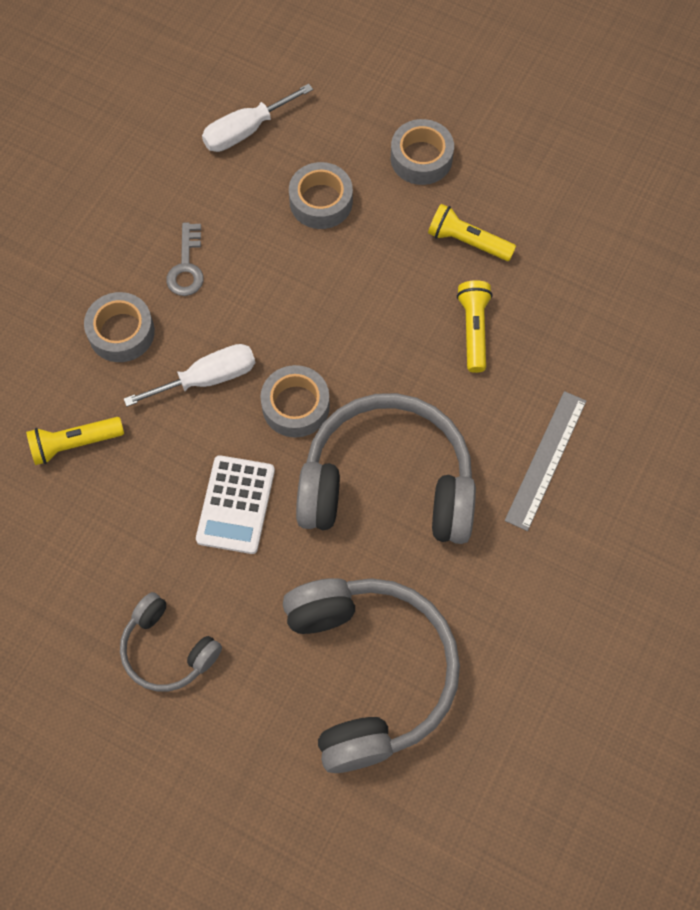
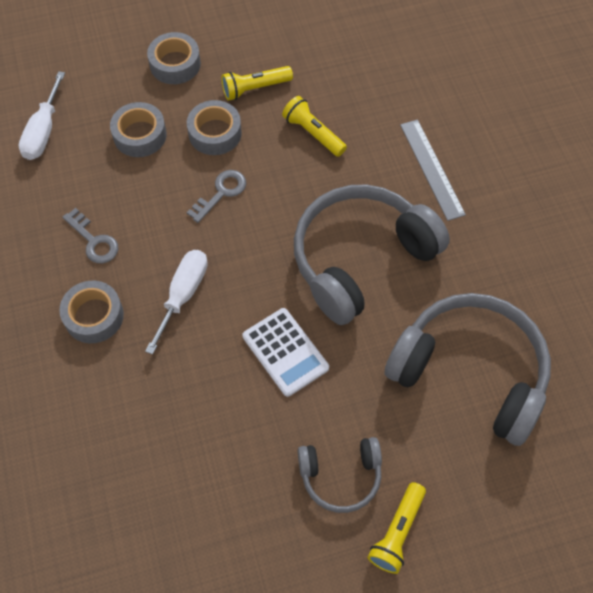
camera: 45 degrees left, 5 degrees down
(74, 444) = (139, 411): yellow flashlight -> yellow flashlight (397, 532)
(295, 406) = (257, 263): grey tape -> grey tape (215, 133)
(333, 315) = (221, 193): none -> grey key

